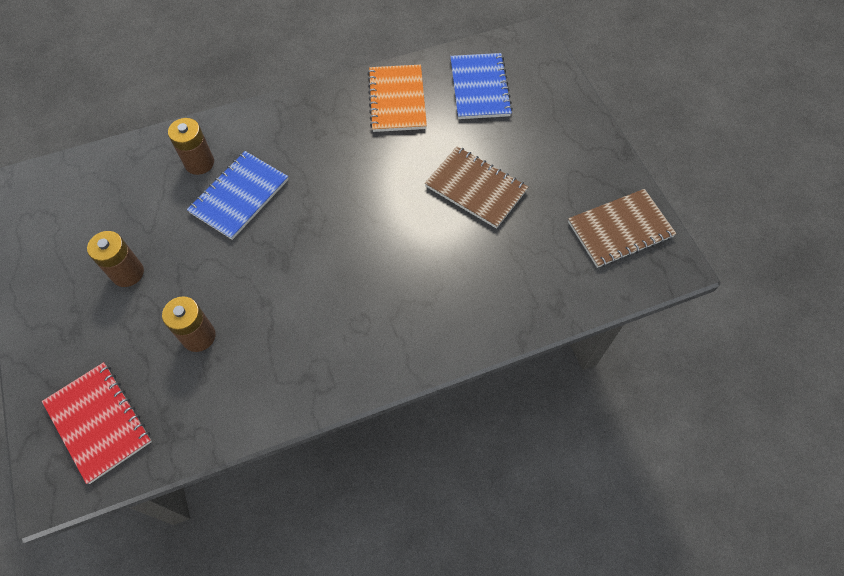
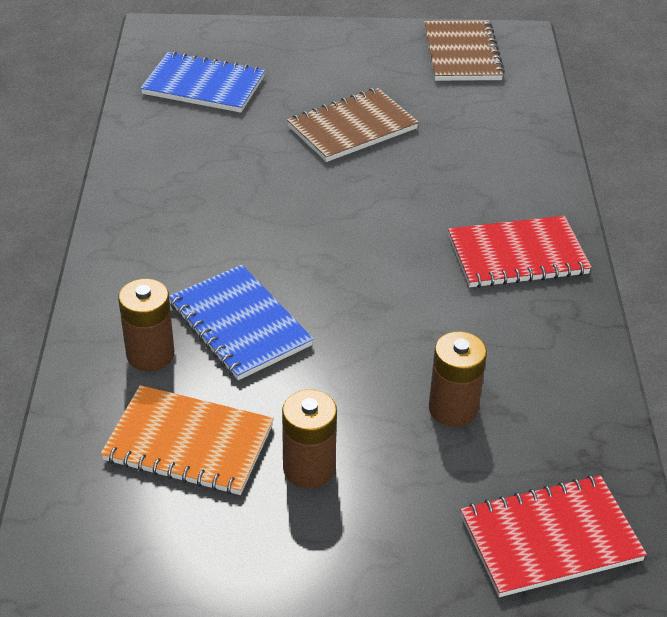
camera: 70 degrees left, 20 degrees down
(371, 336) = (517, 255): none -> red notebook
(397, 100) = (173, 151): orange notebook -> orange notebook (188, 443)

